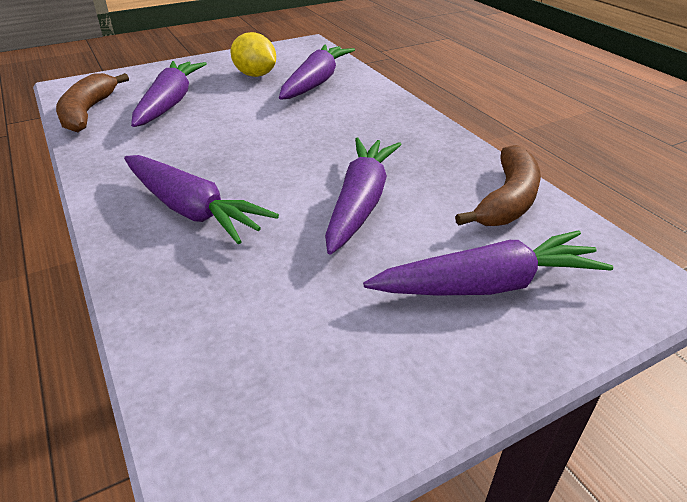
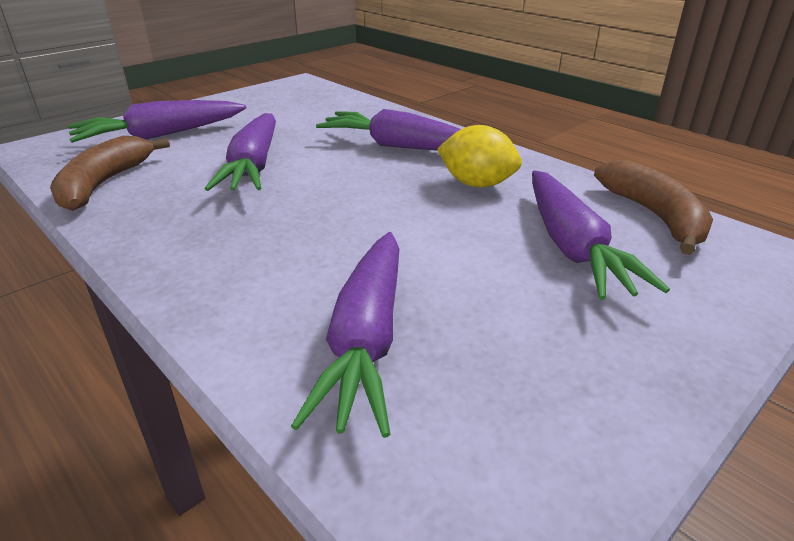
camera: 165 degrees right, 5 degrees down
(255, 75) = (508, 343): yellow lemon -> yellow lemon (477, 184)

